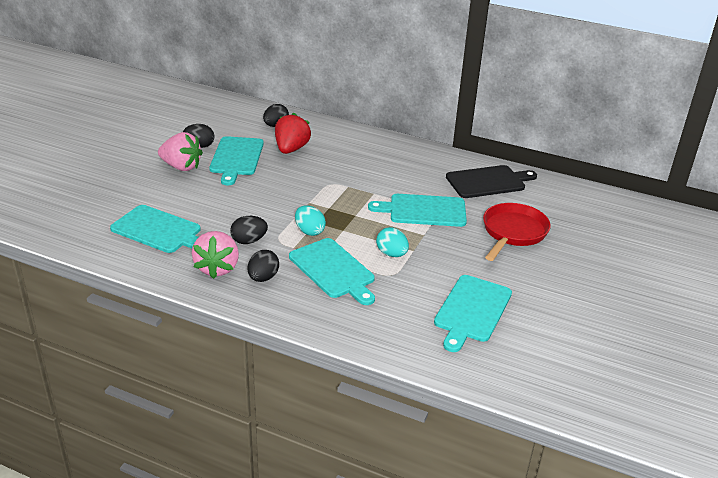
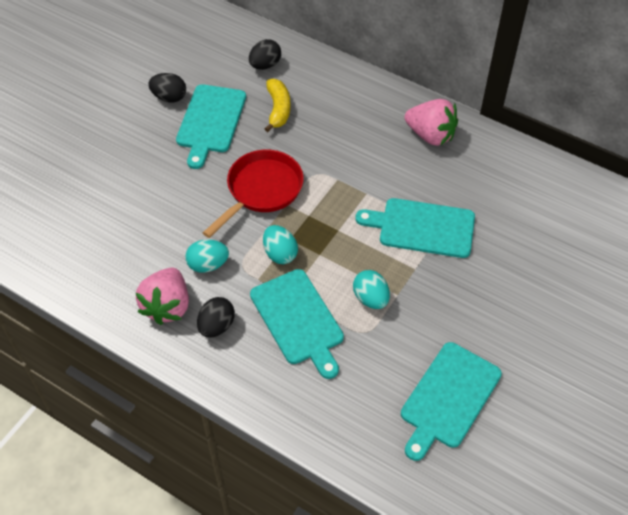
camera: 10 degrees right, 20 degrees up
(159, 230) = (108, 240): turquoise cutting board -> none
(181, 167) = (144, 134): pink strawberry -> pink strawberry (430, 135)
(249, 241) = (208, 265): black egg -> turquoise egg
(291, 149) = (278, 109): red strawberry -> yellow banana
(488, 182) = (512, 181): black cutting board -> none
(513, 232) = (525, 273): red pan -> red pan (261, 190)

